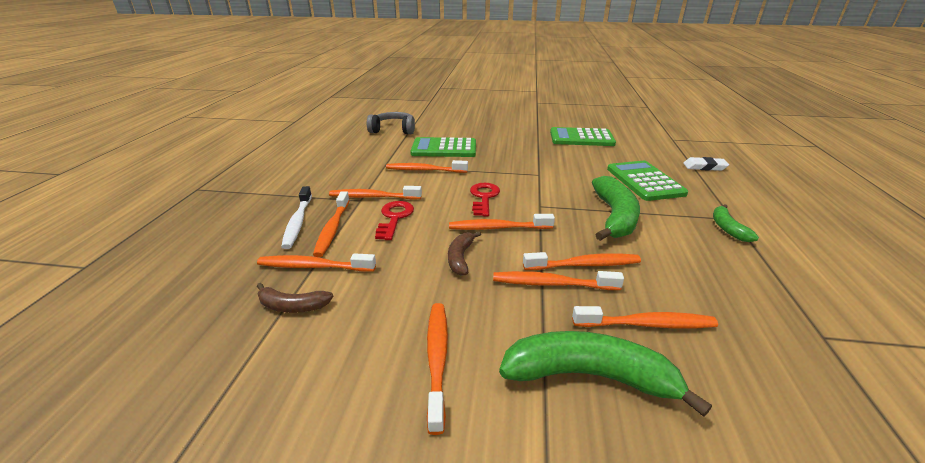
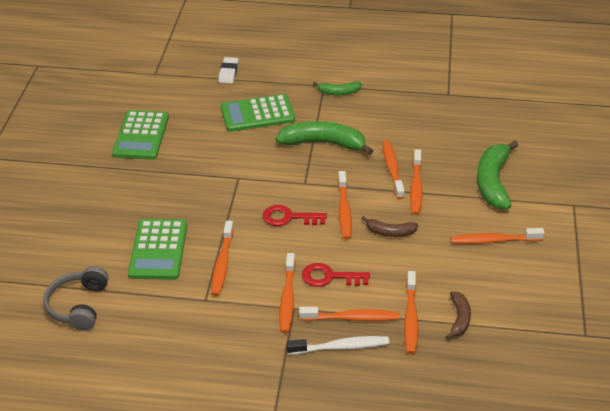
camera: 90 degrees left, 10 degrees up
(647, 324) = (449, 153): orange toothbrush -> none

